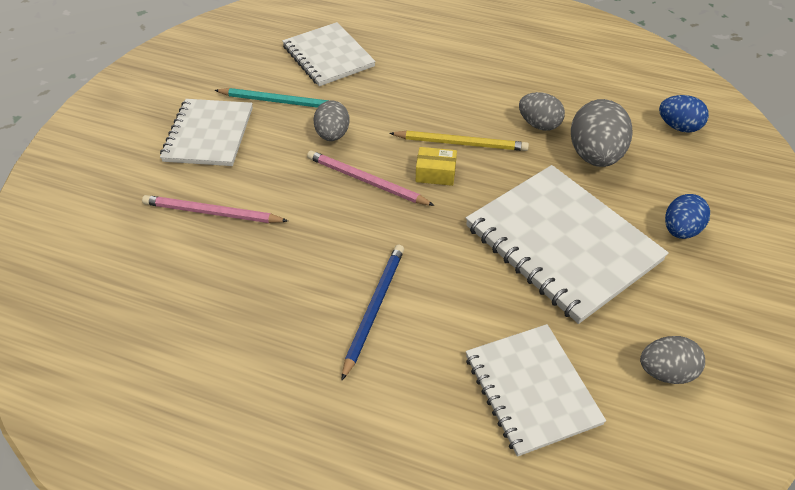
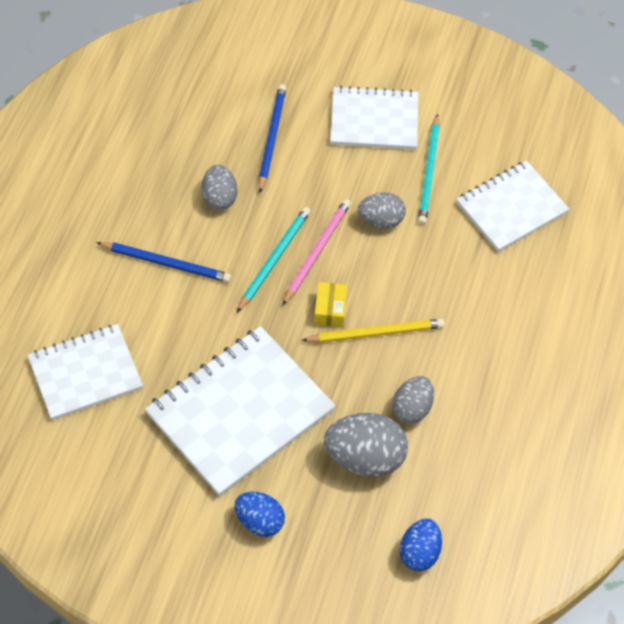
camera: 85 degrees right, 10 degrees up
(212, 213) = (271, 138): pink pencil -> blue pencil
(373, 214) = (274, 259): none -> turquoise pencil
(461, 143) = (376, 333): yellow pencil -> yellow pencil turned 105 degrees counterclockwise
(666, 372) = (98, 476): grey egg -> grey egg (219, 197)

